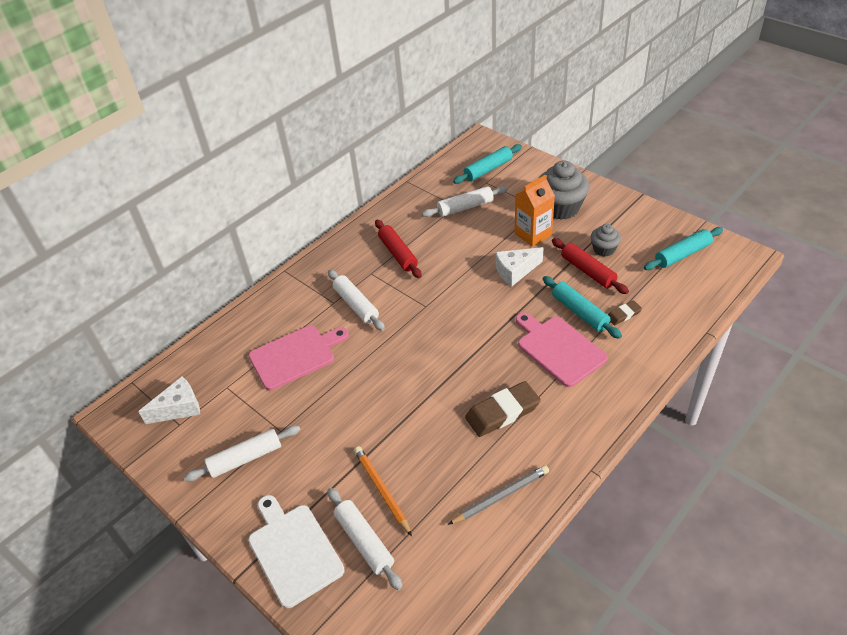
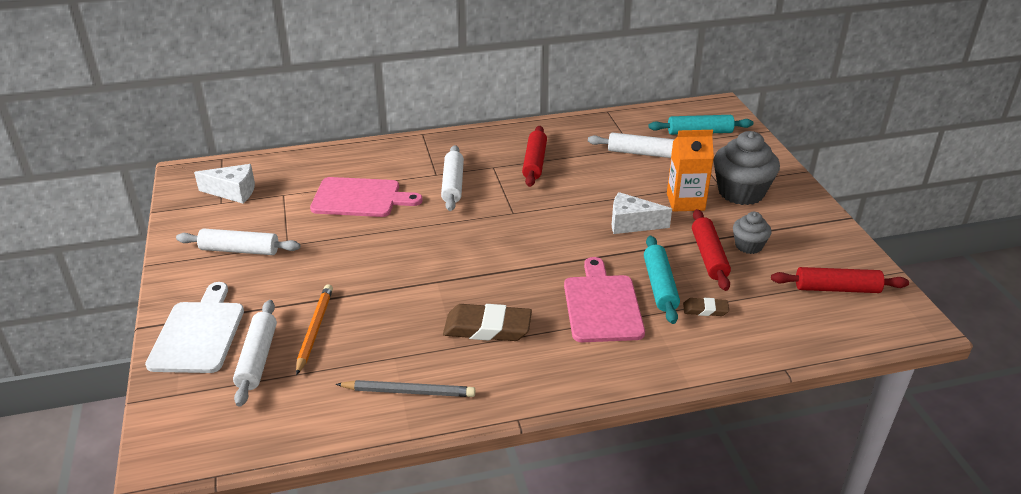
camera: 30 degrees right, 10 degrees down
(682, 254) = (837, 289): turquoise rolling pin -> red rolling pin

